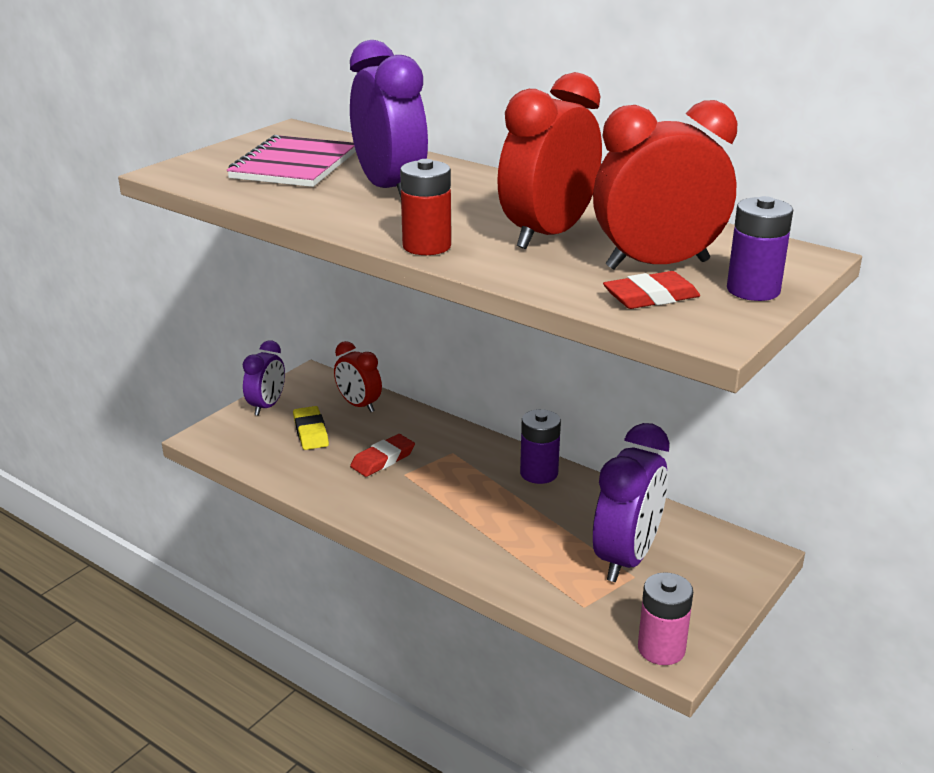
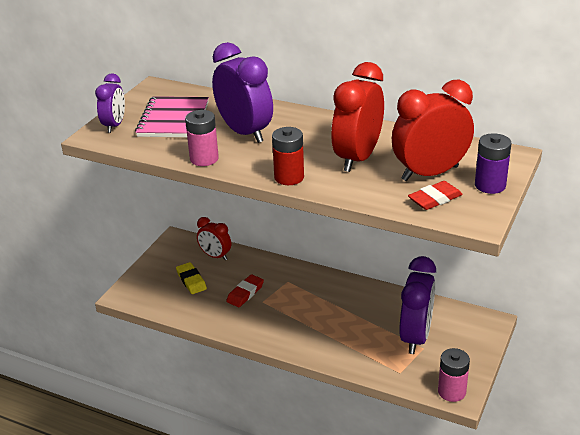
camera: 10 degrees left, 5 degrees up
(267, 406) = (155, 266): purple clock -> purple clock (114, 125)
(310, 212) = (204, 159): none -> pink battery
(539, 473) = (346, 287): purple battery -> none

